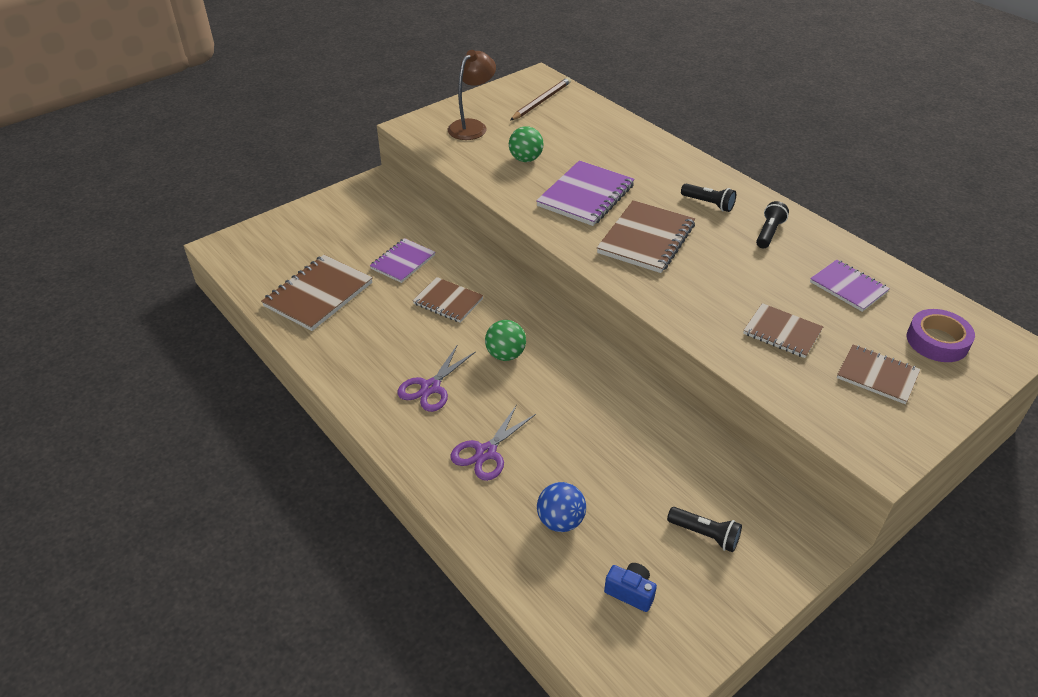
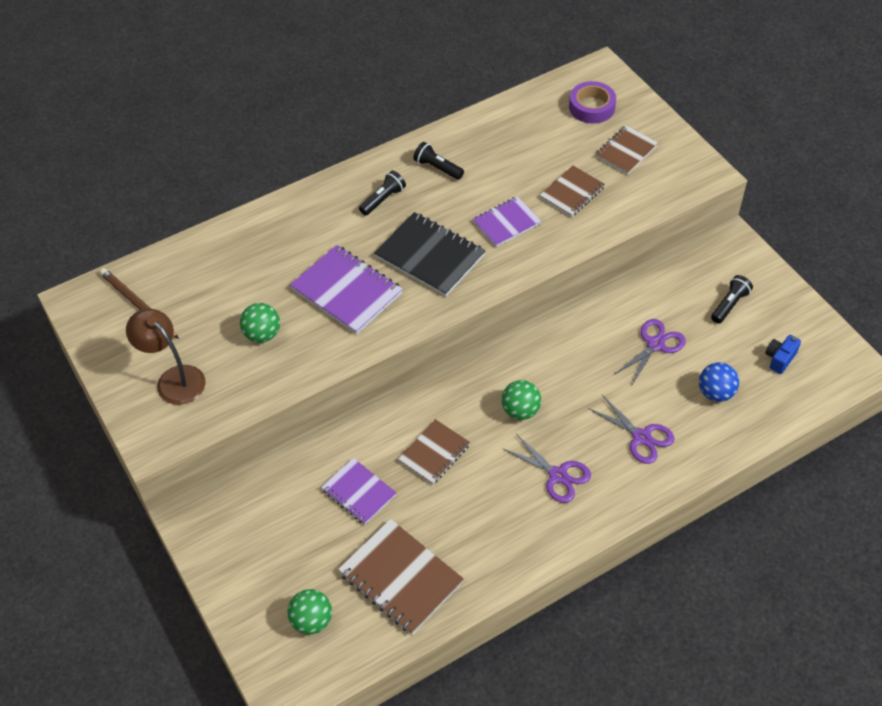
camera: 80 degrees left, 10 degrees up
(282, 252) = (312, 620): none -> green ball
(619, 460) = (655, 344): none -> purple scissors
(646, 239) = (430, 256): brown notebook -> black notebook
(848, 287) = (521, 138): purple notebook -> purple notebook (506, 223)

